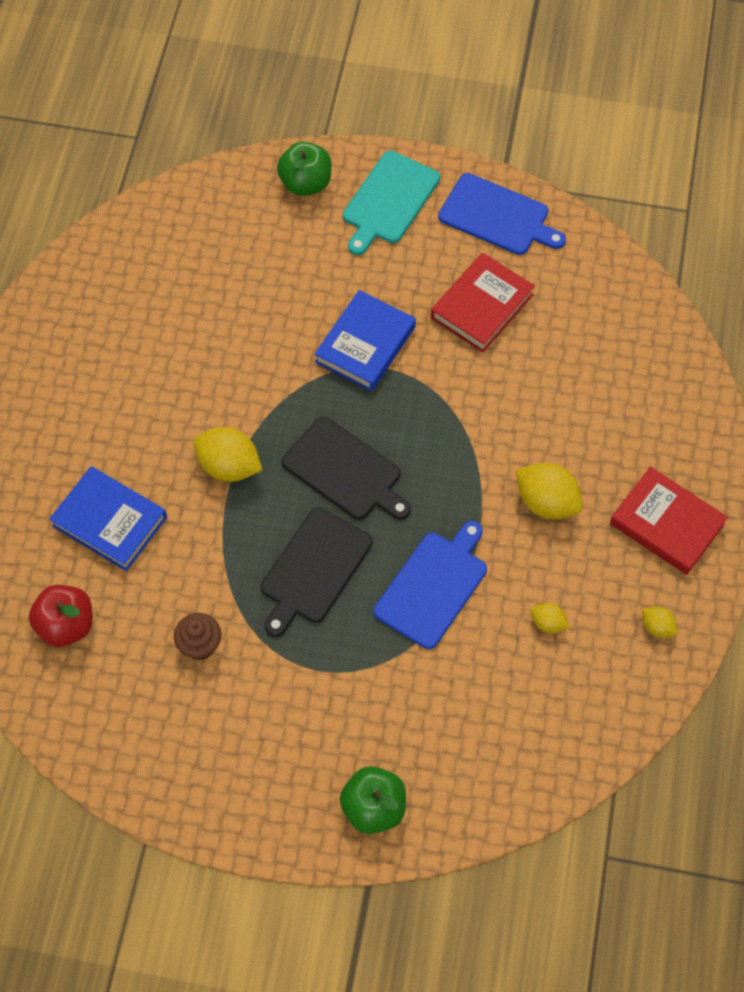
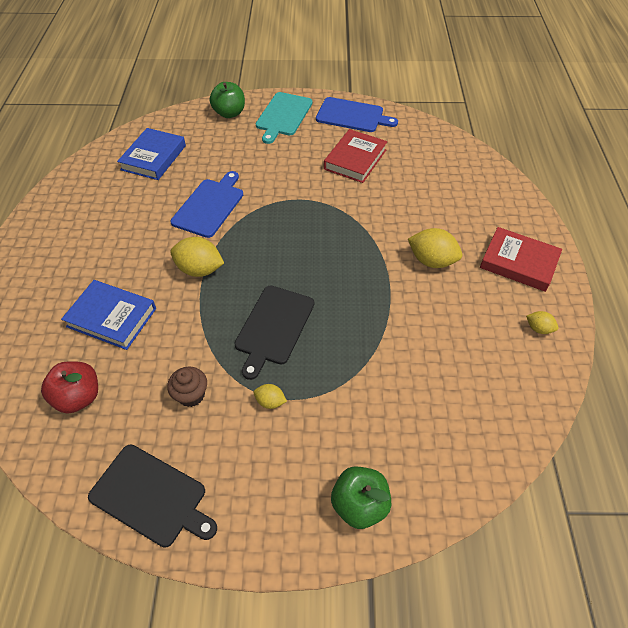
camera: 10 degrees left, 10 degrees down
(345, 471) = (284, 261): black cutting board -> black cutting board (151, 496)
(365, 344) = (283, 188): blue book -> blue book (153, 157)
(433, 586) = (366, 325): blue cutting board -> blue cutting board (210, 206)
(548, 623) = (458, 338): yellow lemon -> yellow lemon (270, 402)

